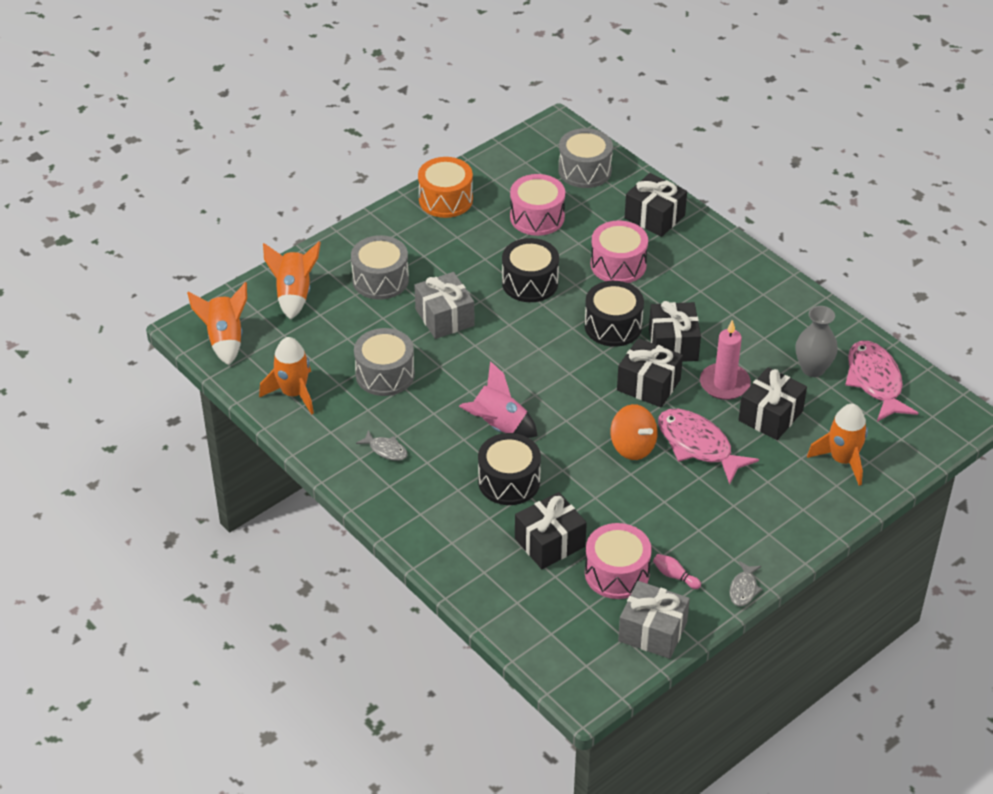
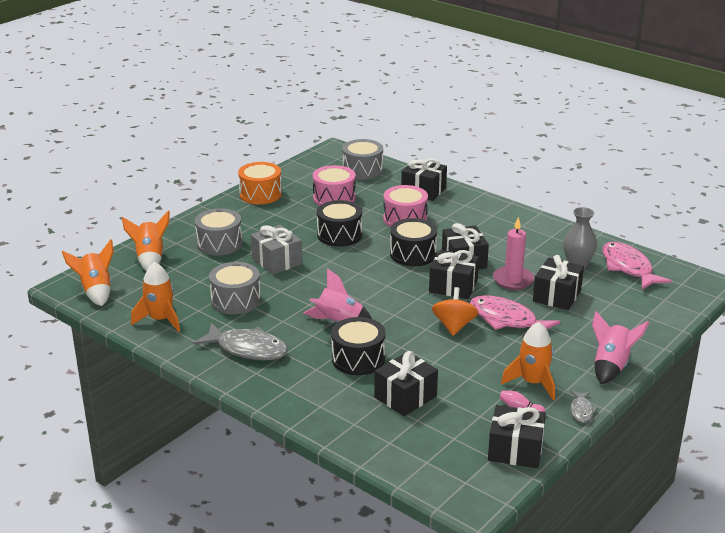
camera: 10 degrees left, 15 degrees down
(386, 450) = (247, 349): grey fish -> grey fish, size x2.05
(617, 573) = (470, 412): pink drum -> none
(633, 447) = (454, 326): orange spinning top -> orange spinning top turned 120 degrees counterclockwise
(652, 631) = (515, 450): grey gift -> black gift
(799, 531) = (611, 366): none -> pink rocket
(842, 460) = (625, 317): orange rocket -> orange rocket (533, 383)

